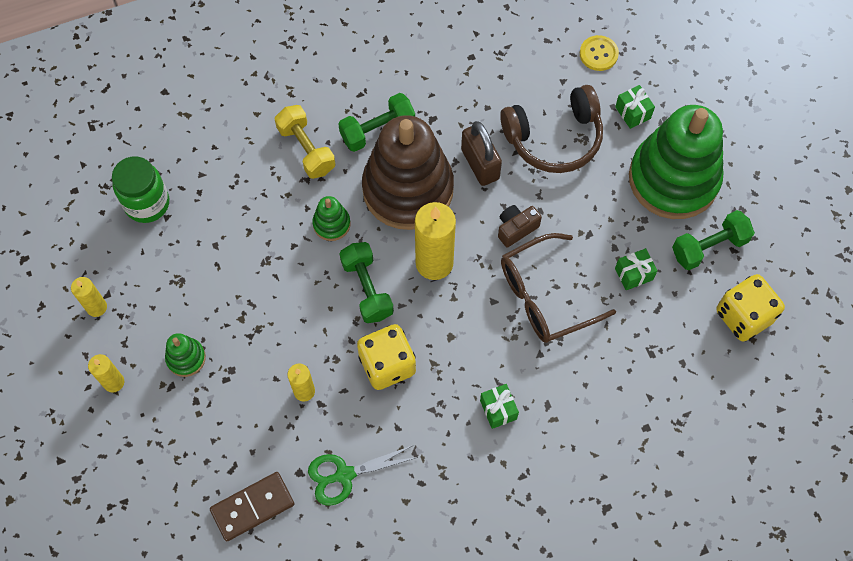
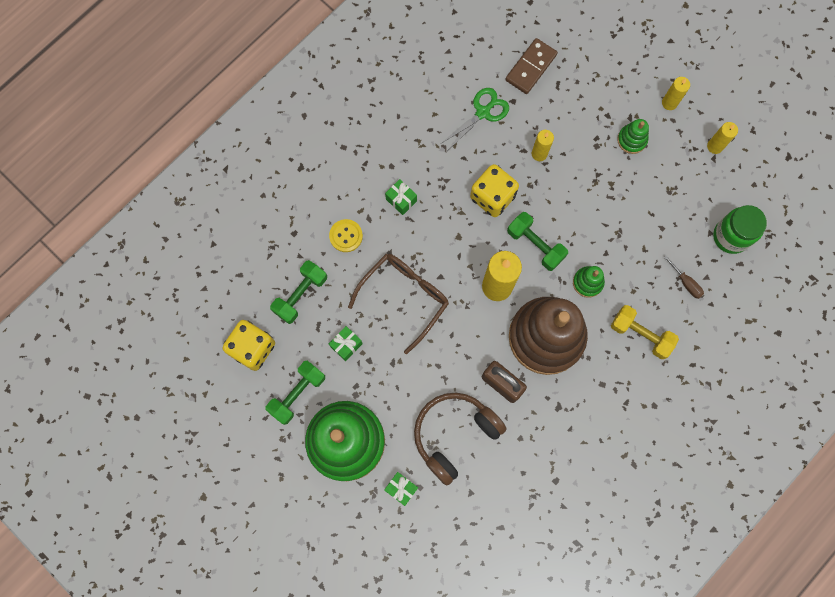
camera: 155 degrees right, 10 degrees up
(226, 178) = (685, 282): none -> brown screwdriver
(377, 130) = (595, 376): green dumbbell -> green dumbbell (300, 295)
(516, 229) = (449, 342): brown camera -> none
(598, 54) = (452, 534): yellow button -> yellow button (346, 236)

